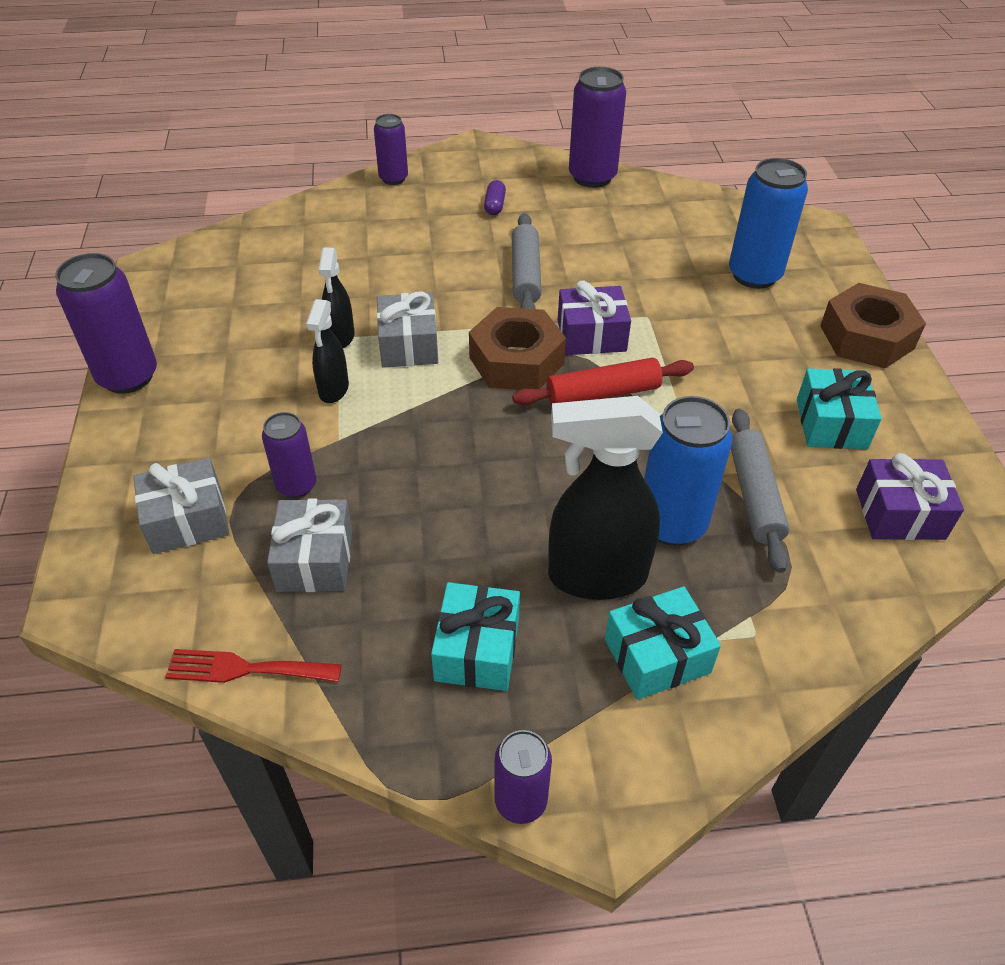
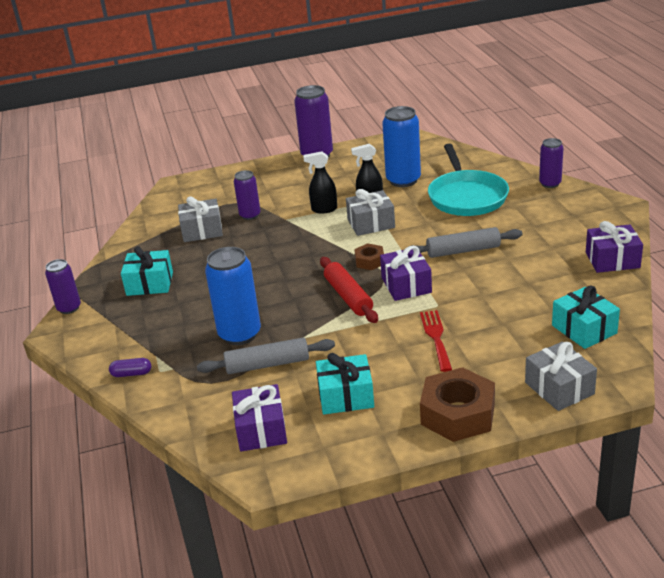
camera: 85 degrees right, 15 degrees down
(187, 520) = (223, 194): grey gift -> grey gift (559, 388)
(245, 669) = (140, 228): red fork -> red fork (436, 337)
(385, 247) = (467, 197): none -> turquoise pan
(495, 205) = (541, 226): purple capsule -> purple capsule (131, 374)
(516, 360) = (369, 261): brown nut -> brown nut, size x0.52
(592, 177) = (612, 260): purple can -> purple gift
(596, 576) = (198, 312): black spray bottle -> none
(657, 656) = (145, 338): turquoise gift -> turquoise gift (584, 329)
(754, 275) = (516, 351): blue can -> blue can (403, 180)

